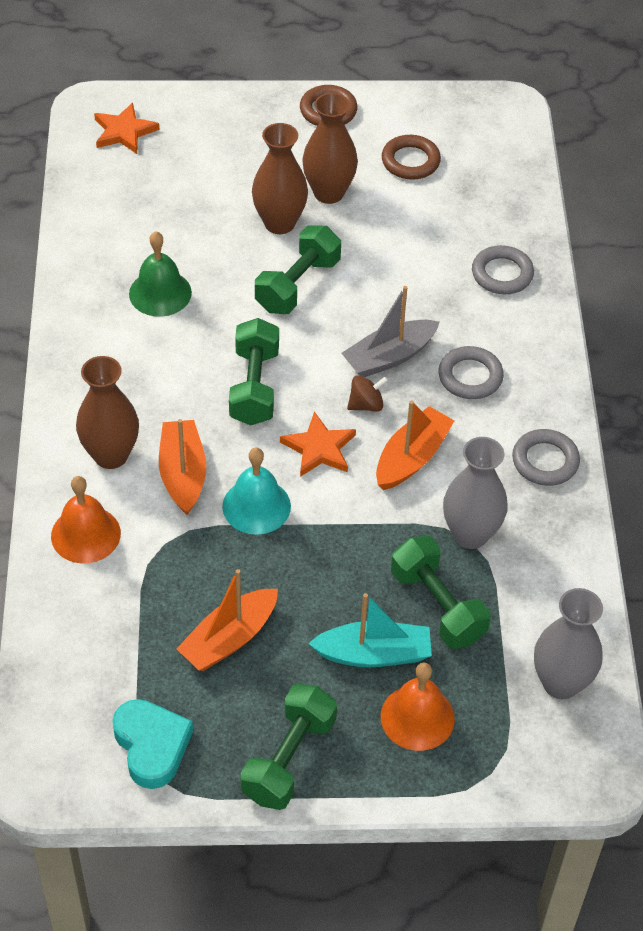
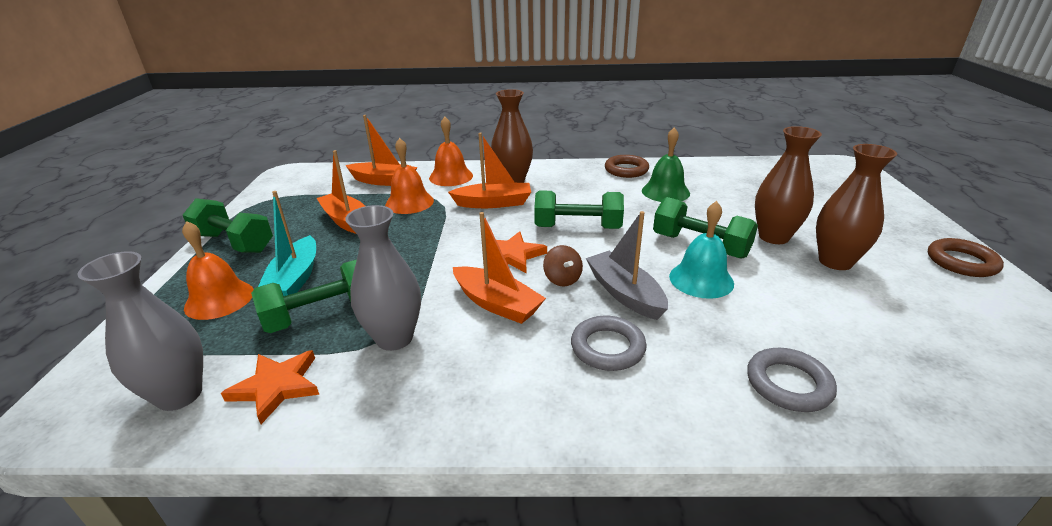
camera: 95 degrees right, 20 degrees down
(94, 622) = (384, 181): none -> orange boat
(124, 131) = (829, 175): orange star -> orange star (277, 386)
(151, 746) = (285, 199): turquoise heart -> none
(174, 574) = (409, 202): none -> orange bell
(256, 506) = (458, 229): turquoise bell -> turquoise bell (701, 279)
(410, 161) = (935, 315): brown ring -> brown ring (626, 170)
(545, 461) = (480, 404): grey ring -> none

